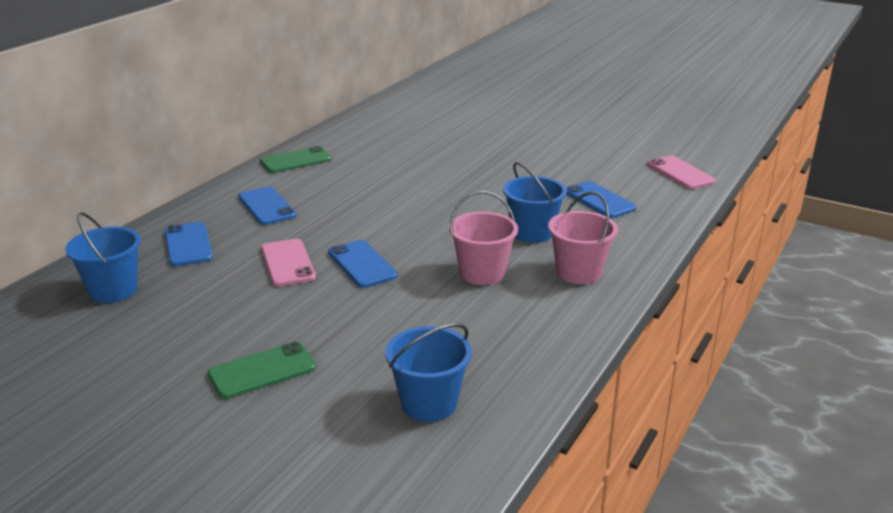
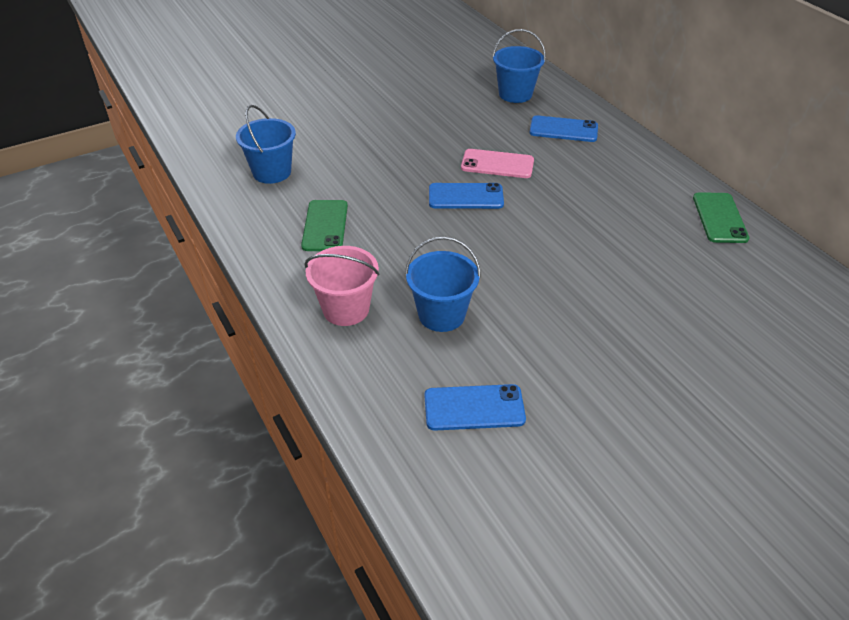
camera: 120 degrees right, 15 degrees up
(262, 371) = (367, 126): green phone -> green phone (325, 226)
(266, 206) = (612, 177): blue phone -> none
(482, 273) = (396, 252): pink bucket -> none
(680, 173) = (495, 553): pink phone -> none

